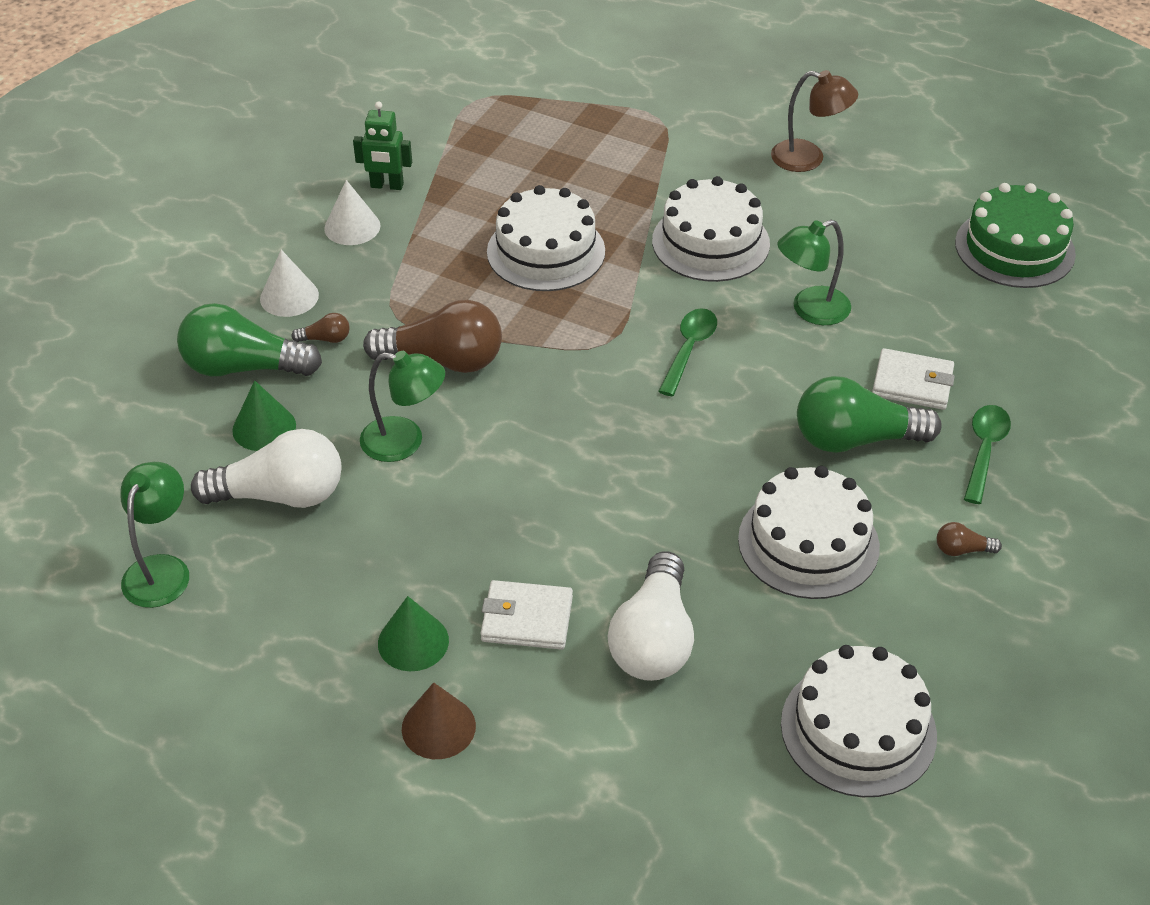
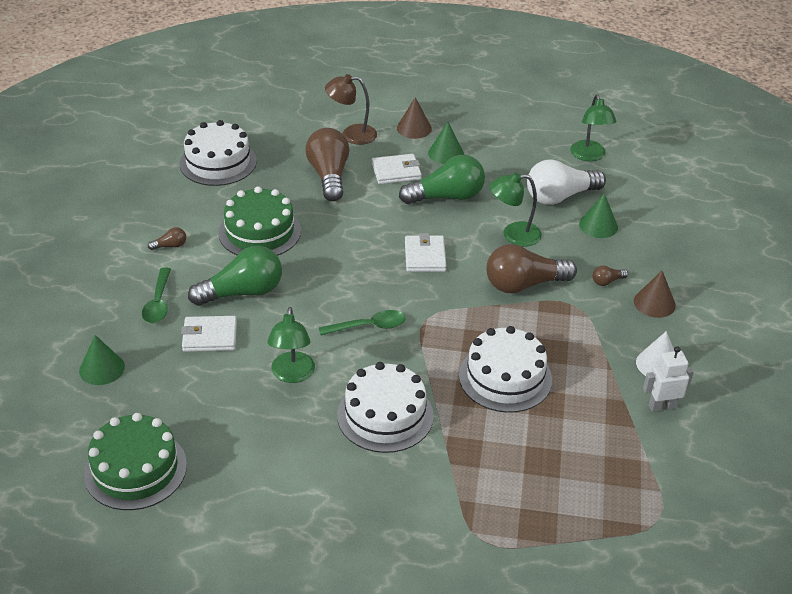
camera: 160 degrees right, 5 degrees down
(243, 367) = (641, 254): green light bulb -> green light bulb (447, 197)
(289, 296) = (654, 303): white cone -> brown cone
(387, 186) = (662, 406): green robot -> white robot
(561, 436) = (425, 256): none -> white wallet
(653, 639) = (329, 176): white light bulb -> brown light bulb
(689, 349) = (368, 326): green spoon -> green spoon turned 105 degrees counterclockwise
(808, 159) = (329, 525): brown lamp -> brown lamp (351, 134)
(808, 543) = (259, 232): white cake -> green cake
(810, 310) = (292, 375): green lamp -> green lamp turned 135 degrees clockwise
(1063, 371) = (102, 368): none -> green cone

